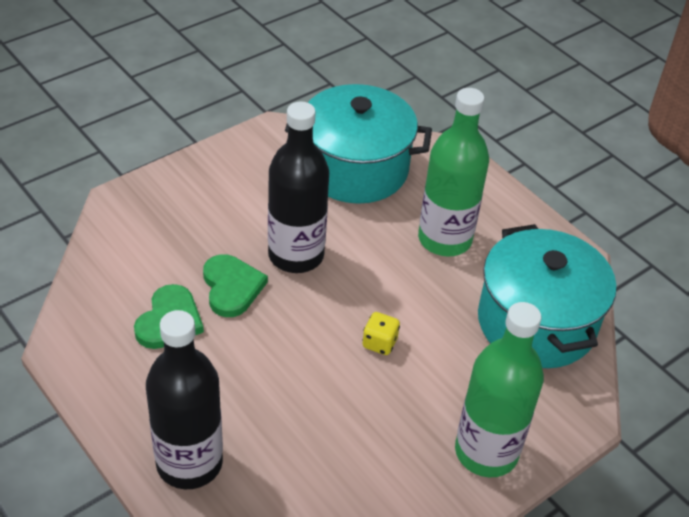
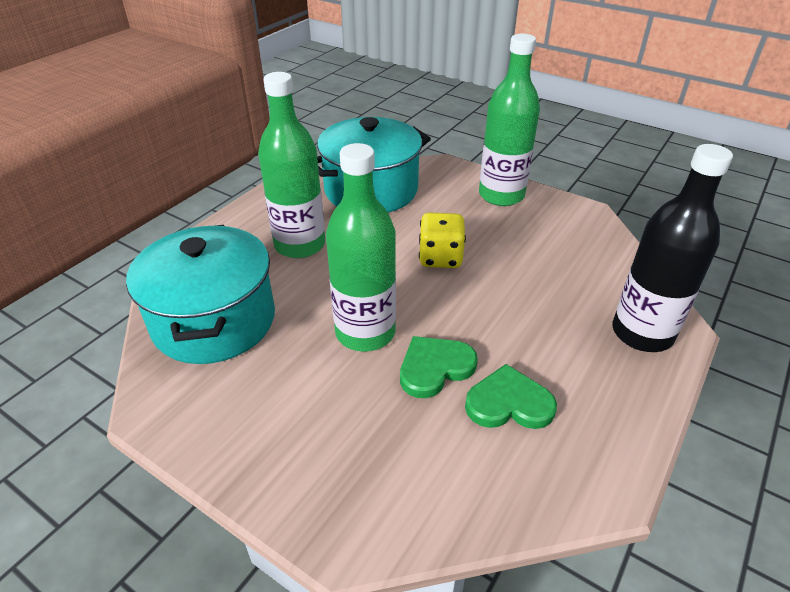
camera: 105 degrees left, 5 degrees down
(296, 255) = (365, 332): black bottle -> green bottle
(379, 343) = (440, 258): yellow dice -> yellow dice, size x1.60

